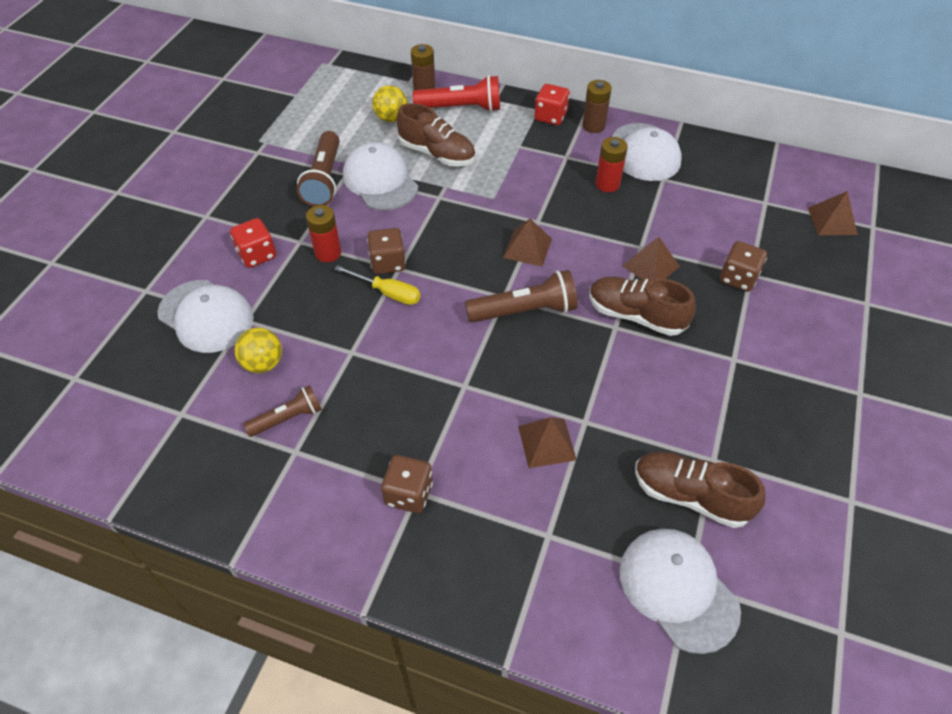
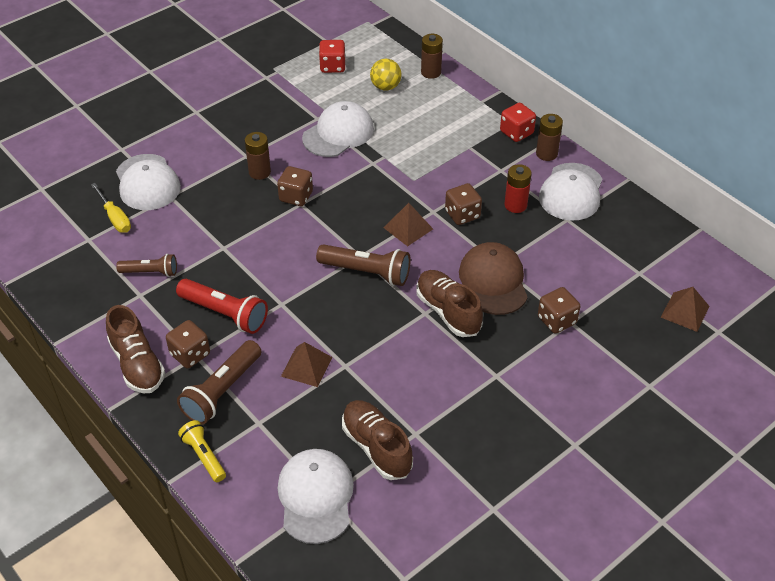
camera: 30 degrees right, 5 degrees down
(257, 255) = (210, 154): red dice -> red dice (332, 66)
(263, 363) = (161, 230): yellow ball -> none
(324, 179) = (298, 116): brown flashlight -> brown flashlight (222, 391)
(328, 253) = (259, 172): red battery -> brown battery
(380, 181) = (338, 133): white cap -> white cap turned 45 degrees clockwise
(388, 293) = (279, 218): yellow screwdriver -> yellow screwdriver (115, 217)
(437, 154) = (398, 129): brown shoe -> brown shoe (137, 364)
(461, 108) = (448, 98): red flashlight -> red flashlight (225, 313)
(520, 610) = (204, 456): none -> yellow flashlight
(567, 213) = (462, 214): none -> brown dice
(650, 266) = (493, 281): brown pyramid -> brown cap

